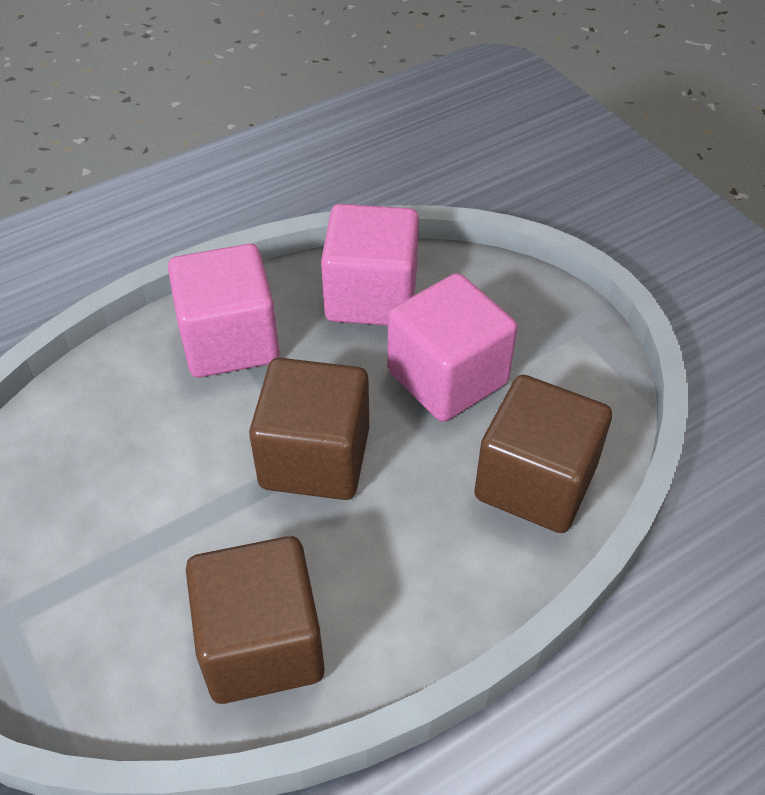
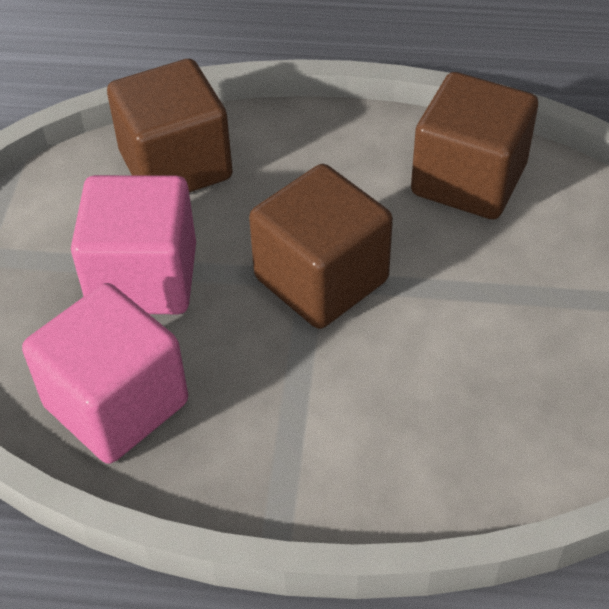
camera: 140 degrees left, 0 degrees up
(230, 341) = (301, 444): pink cube -> none

